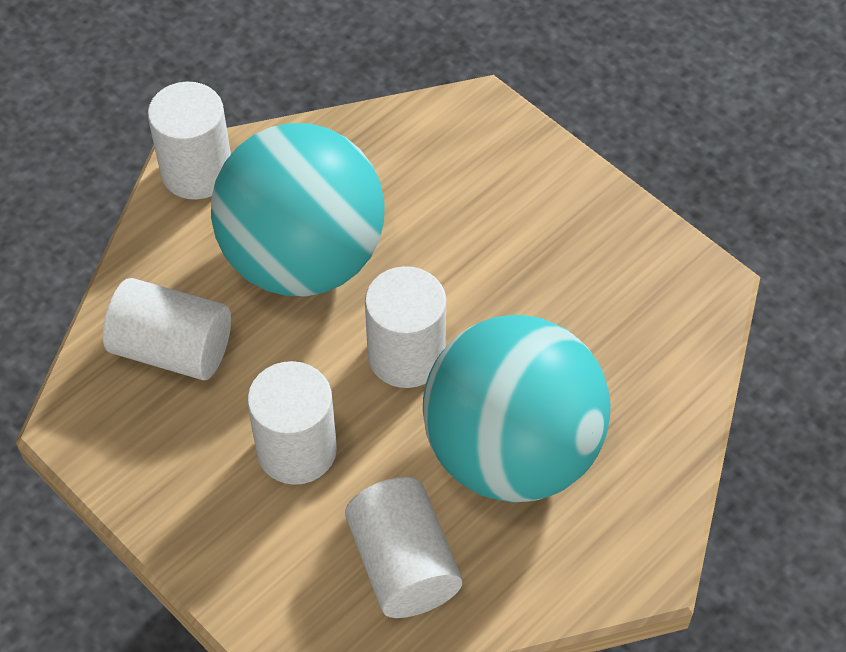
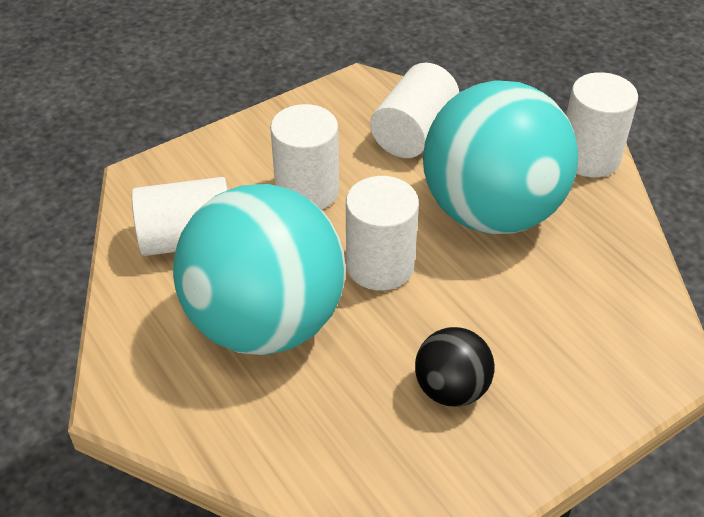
camera: 100 degrees right, 10 degrees down
(555, 275) = (451, 389): none -> black ball

